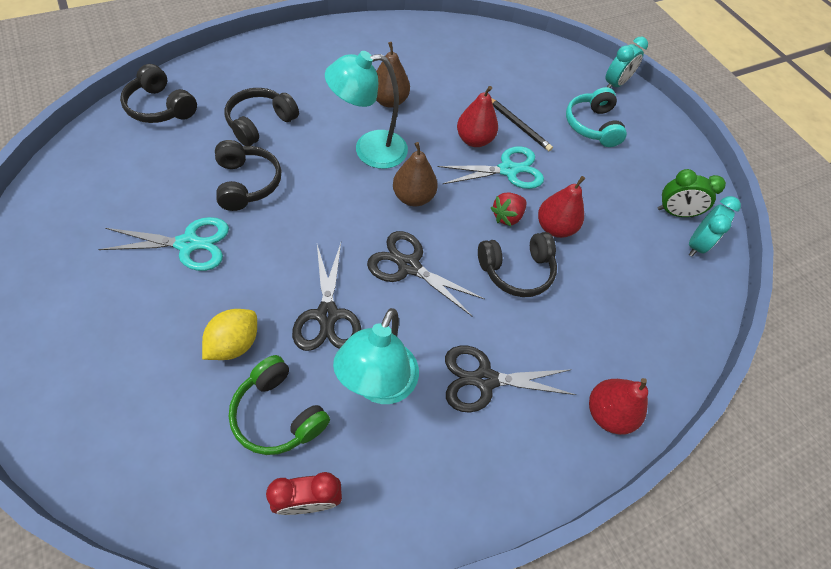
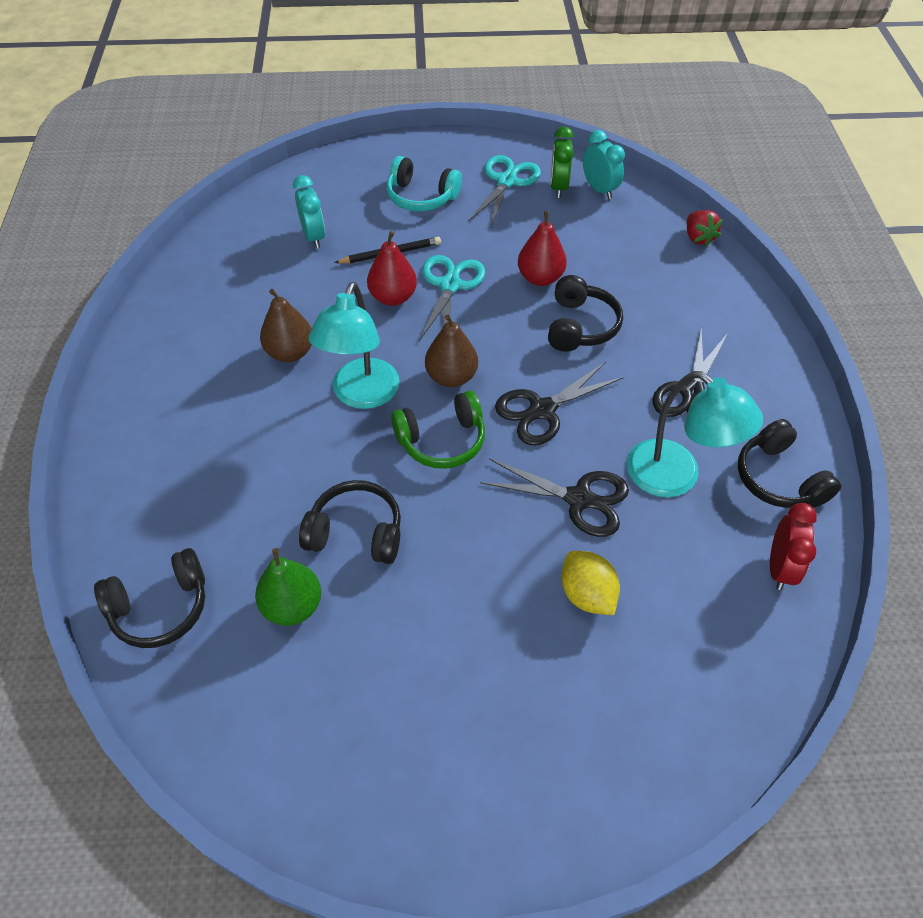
camera: 60 degrees left, 5 degrees down
(178, 168) = (292, 606): none -> green pear
(188, 244) = (427, 616): turquoise scissors -> turquoise scissors (506, 181)
(260, 123) = (257, 495): black headphones -> black headphones (778, 478)
(278, 413) = (682, 572): green headphones -> green headphones (442, 440)
(507, 216) = (511, 309): red strawberry -> red strawberry (698, 238)
(607, 413) = (748, 321): red pear -> none
(615, 84) = (372, 155): turquoise clock -> turquoise clock (314, 237)
(674, 213) = (558, 187): green clock -> green clock turned 150 degrees clockwise

